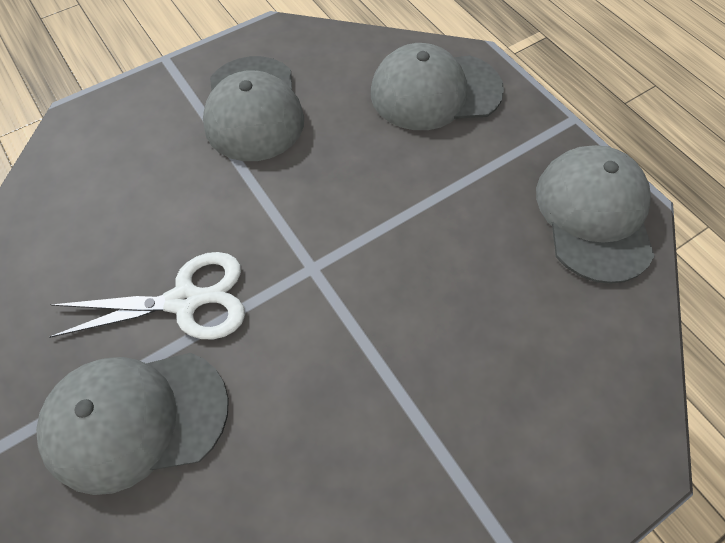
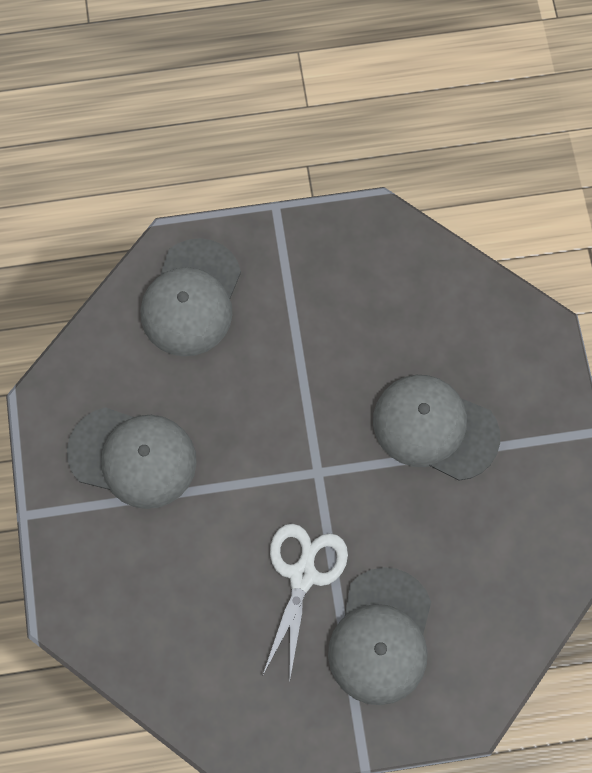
camera: 65 degrees left, 10 degrees up
(594, 215) = (369, 249): grey cap -> grey cap (435, 428)

